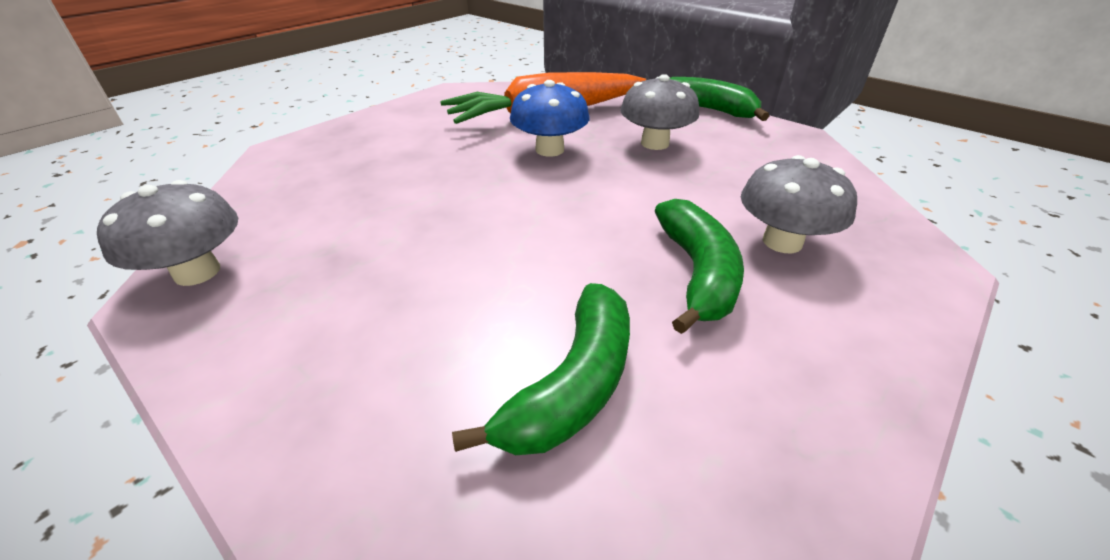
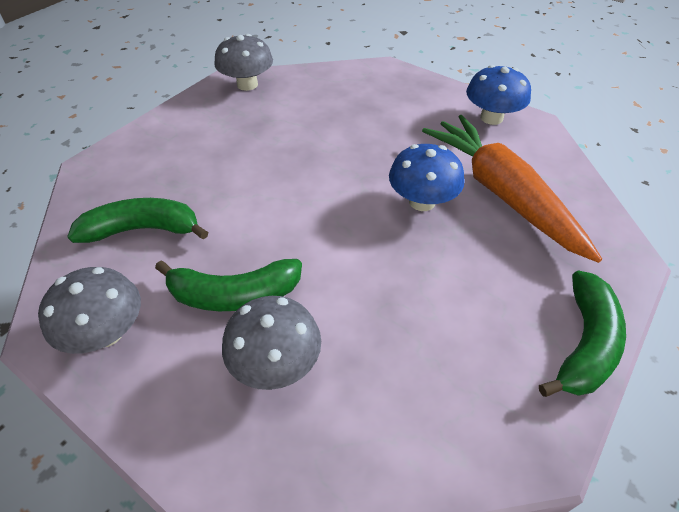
camera: 85 degrees right, 10 degrees up
(430, 106) = (491, 118): none -> blue mushroom
(574, 384) = (143, 229): green banana -> green banana turned 150 degrees clockwise
(655, 143) = (460, 281): grey mushroom -> grey mushroom (107, 332)

